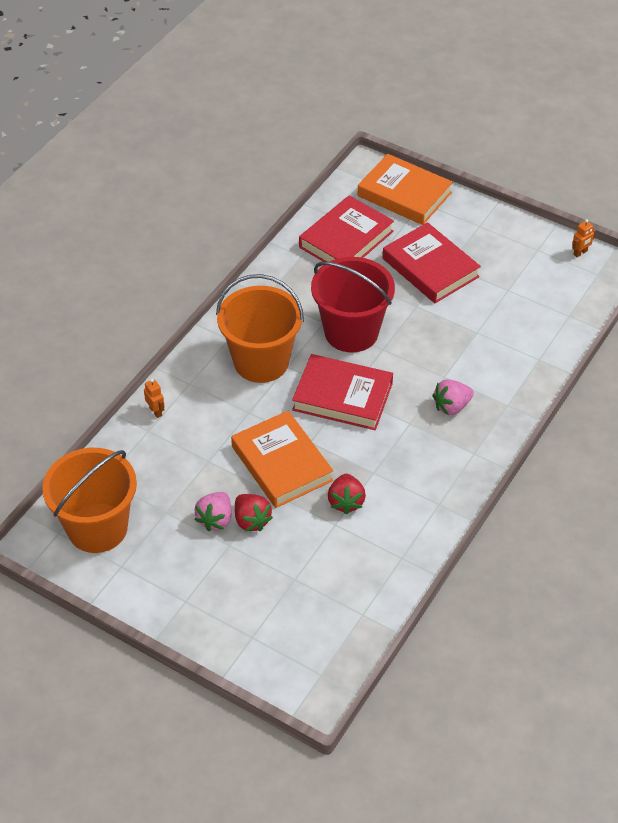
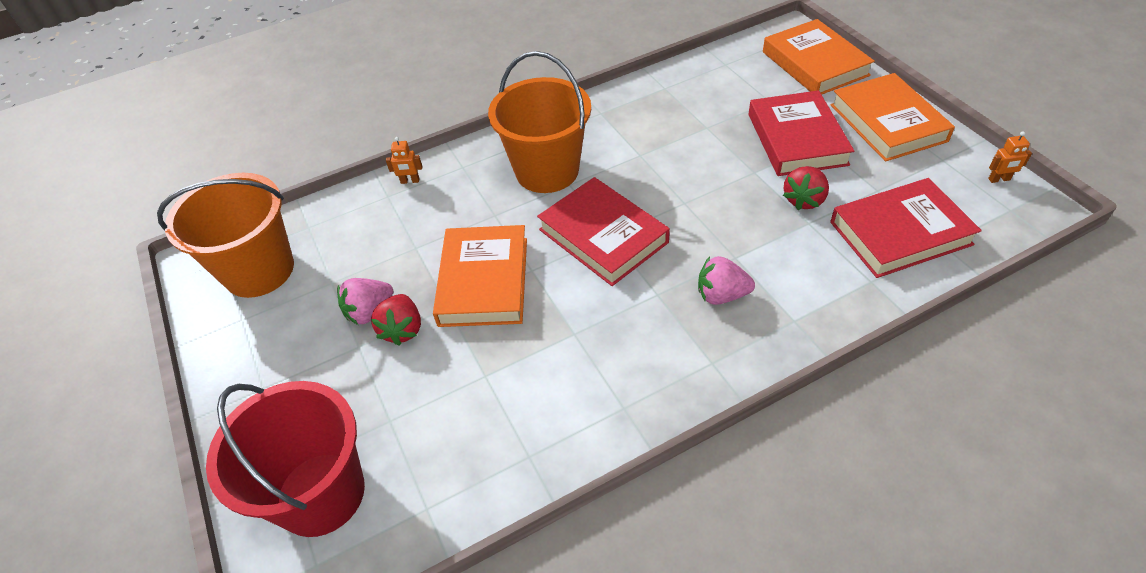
camera: 35 degrees right, 0 degrees up
(156, 411) = (410, 181): orange robot -> orange robot turned 90 degrees clockwise
(346, 239) = (722, 86): red book -> red book (900, 233)
(346, 502) = (517, 354): red strawberry -> red strawberry (804, 200)
(351, 332) = (662, 174): red bucket -> red bucket (320, 494)
(486, 231) = (887, 123): none -> orange book

